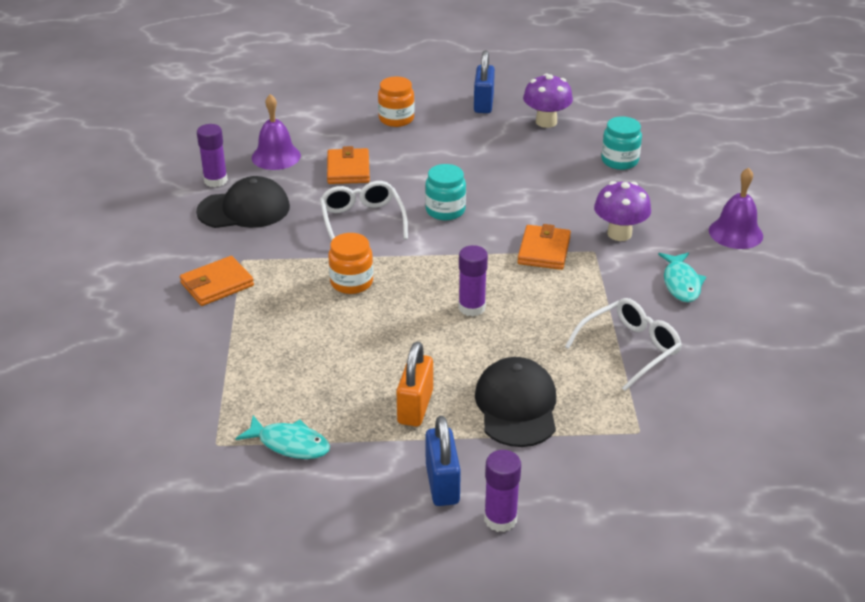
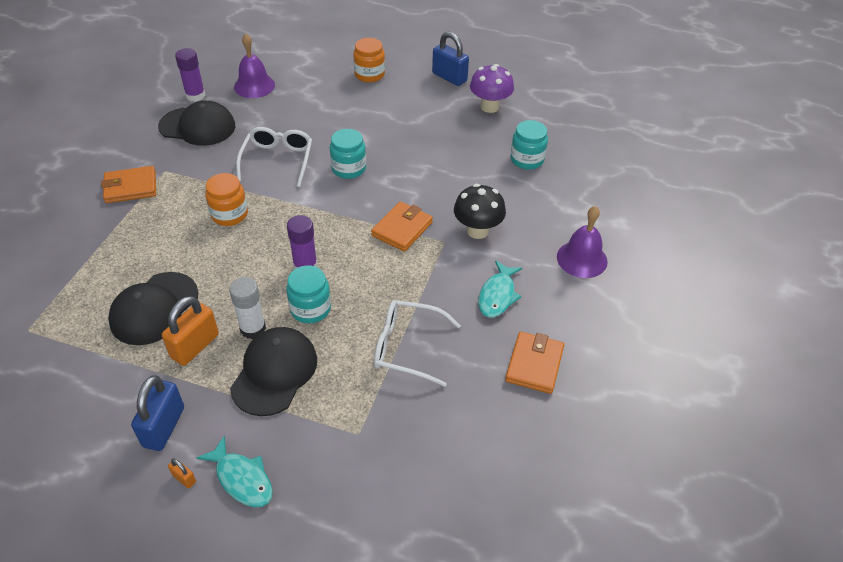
camera: 20 degrees right, 10 degrees up
(290, 444) = (79, 348): turquoise fish -> turquoise fish (242, 479)
(342, 387) = (154, 308): none -> black cap
(348, 169) = (300, 111): orange wallet -> orange wallet (534, 364)
(463, 375) = (253, 328): none -> white glue stick
(483, 104) = (449, 77): blue padlock -> blue padlock turned 75 degrees counterclockwise
(500, 519) = (184, 478): purple glue stick -> orange padlock
(508, 343) = (310, 309): none -> turquoise jar
(619, 234) = (477, 230): purple mushroom -> black mushroom
(629, 349) = (407, 347): white glasses -> white glasses turned 150 degrees counterclockwise

